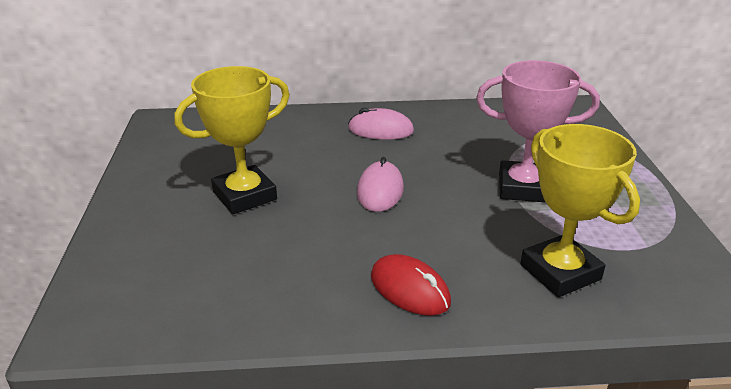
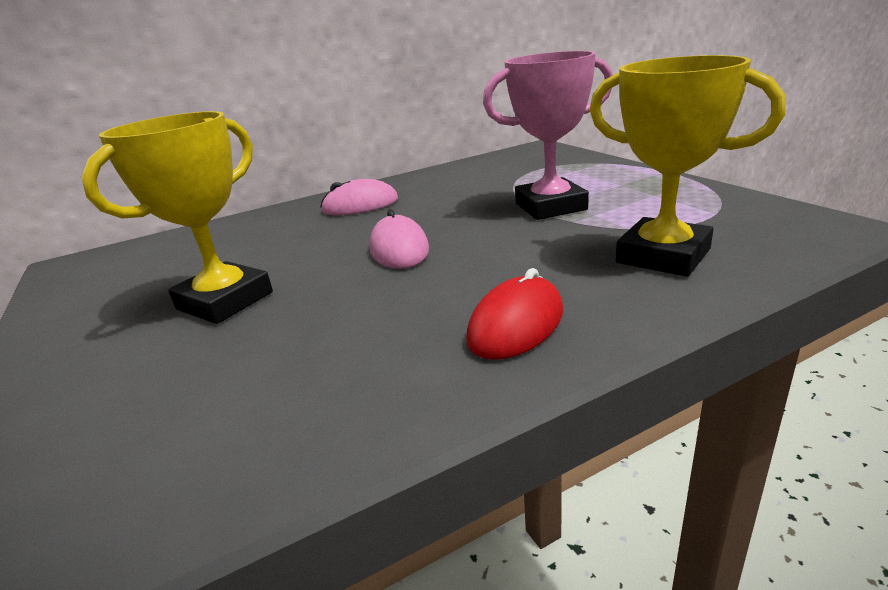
camera: 20 degrees left, 5 degrees down
(410, 289) = (516, 324): red mouse -> red mouse turned 75 degrees counterclockwise

